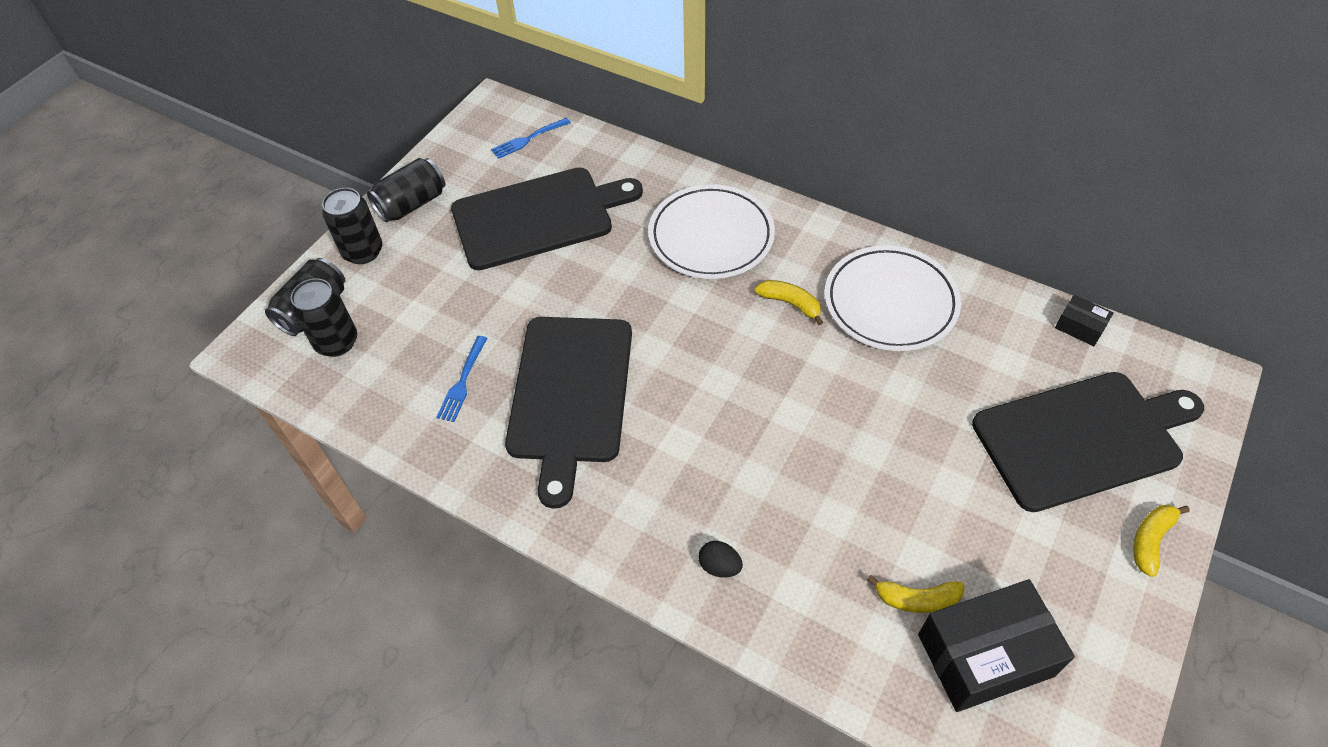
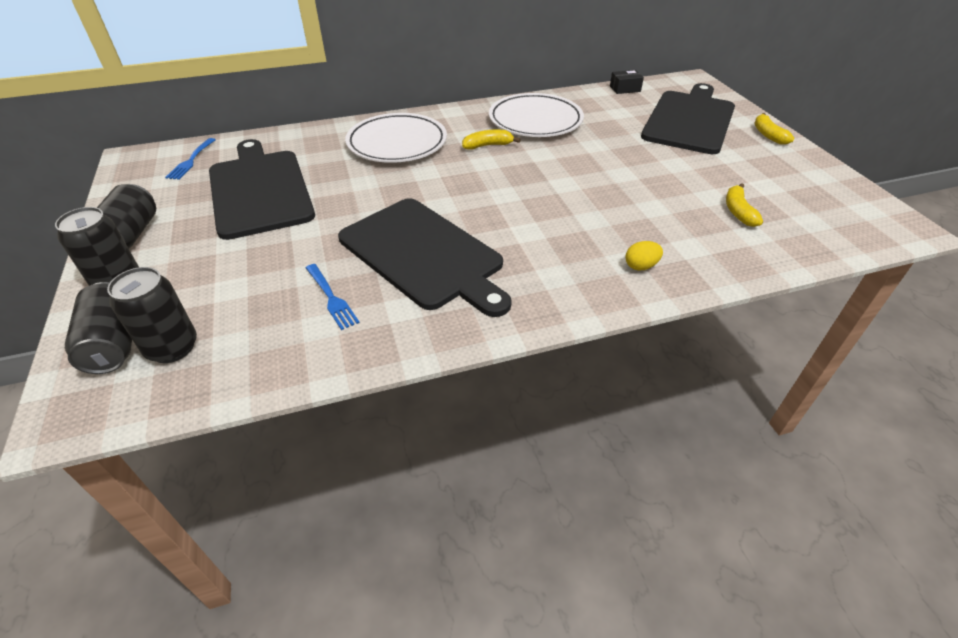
camera: 50 degrees left, 10 degrees down
(538, 217) = (259, 190): black cutting board -> black cutting board turned 45 degrees counterclockwise
(719, 566) = (641, 266): black egg -> yellow egg
(916, 599) = (738, 211): yellow banana -> yellow banana turned 135 degrees clockwise
(985, 655) = (795, 210): black box -> none

